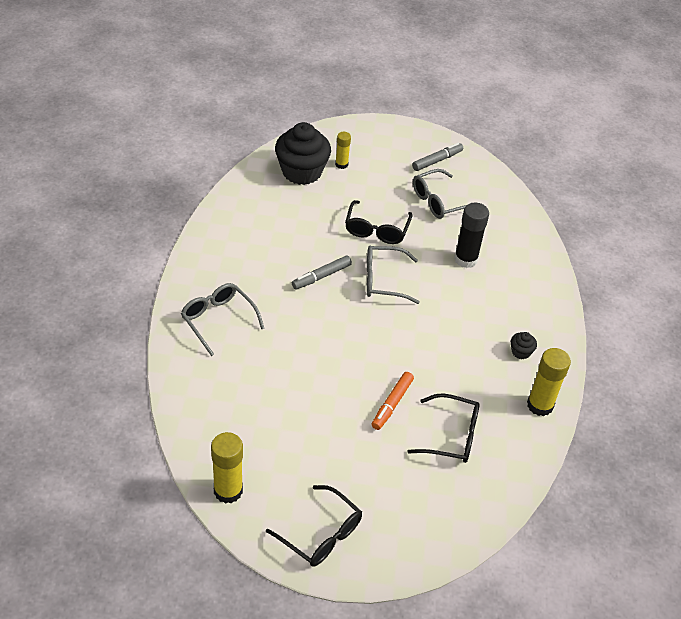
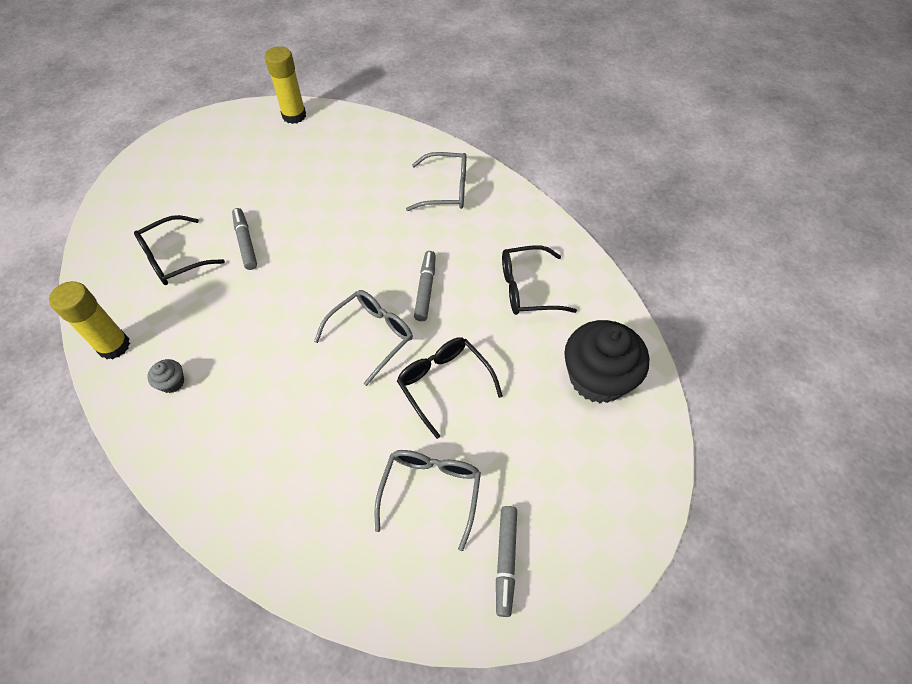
camera: 135 degrees right, 10 degrees up
(321, 534) = (209, 138): black glasses -> black glasses (527, 289)
(341, 164) = (581, 430): yellow glue stick -> none
(392, 404) = (246, 242): orange marker -> grey marker
(465, 259) = (322, 438): black glue stick -> none
(521, 352) = (172, 382): black cupcake -> grey cupcake

